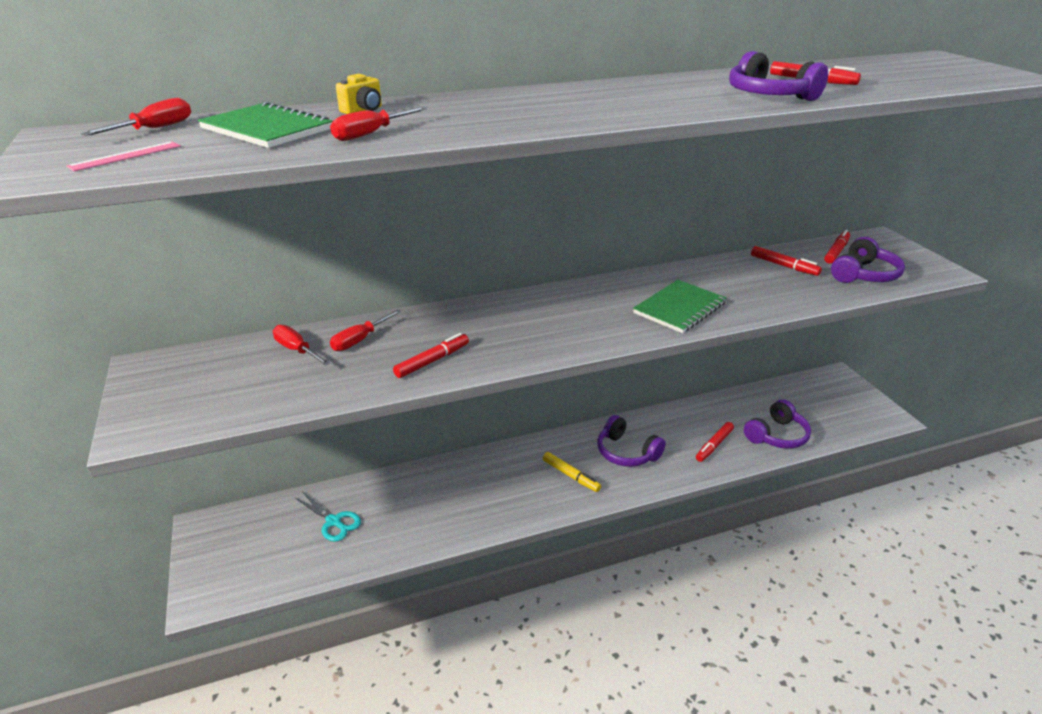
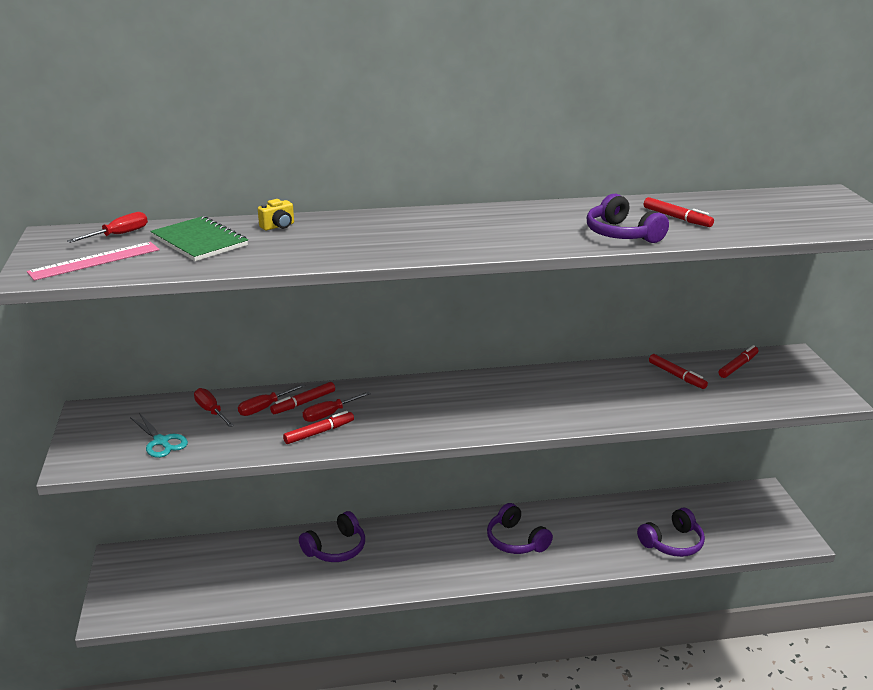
camera: 10 degrees right, 5 degrees down
(125, 156) = (94, 261): pink ruler -> pink ruler, size x1.66
(333, 521) = (230, 568): turquoise scissors -> turquoise scissors (161, 441)
(371, 134) = (274, 252): red screwdriver -> red screwdriver (329, 414)
(570, 476) = (455, 555): yellow marker -> none
(679, 308) = (555, 408): green notebook -> none
(714, 445) = (605, 544): red marker -> red marker (303, 403)
(864, 275) = (751, 392): purple headphones -> purple headphones (336, 548)

